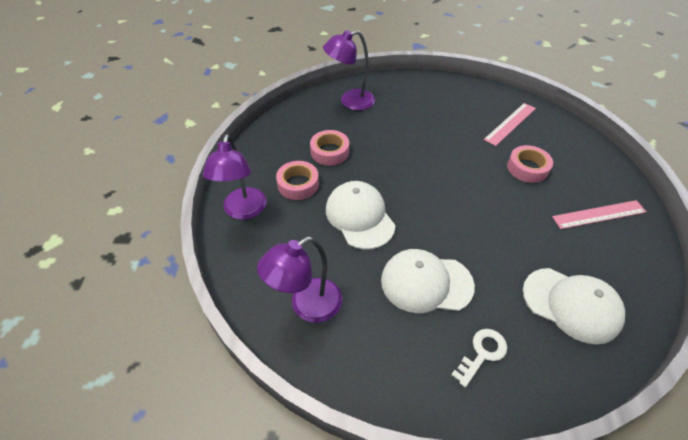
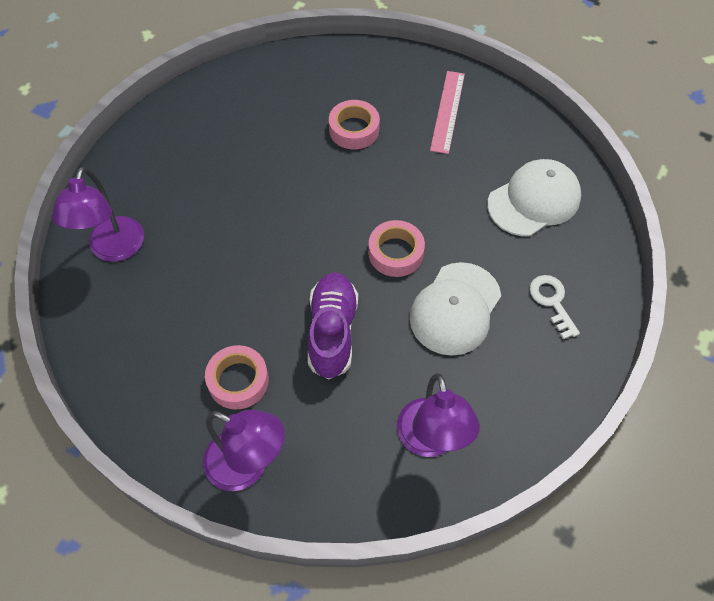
camera: 65 degrees left, 10 degrees up
(330, 152) = (200, 318): pink tape -> pink tape (395, 253)
(359, 217) = (332, 332): white cap -> purple shoe
(510, 124) = (276, 102): pink ruler -> none

